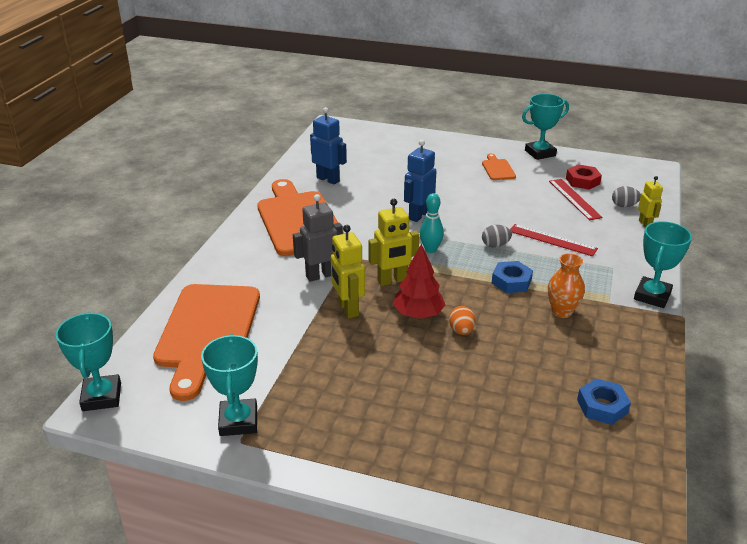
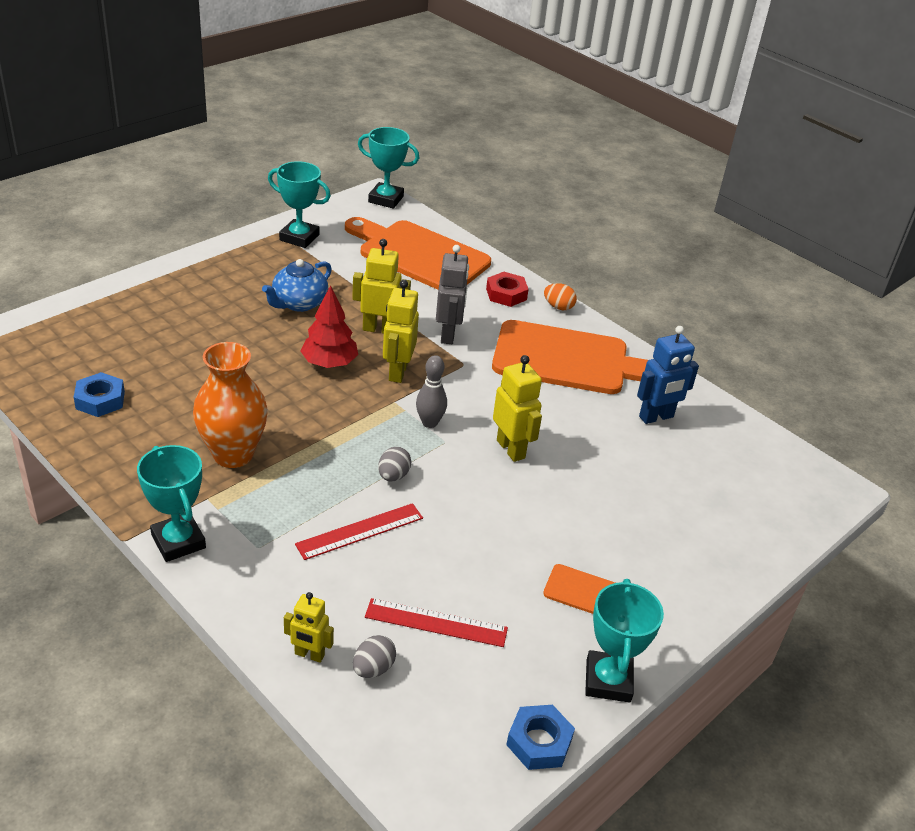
camera: 115 degrees right, 5 degrees up
(356, 366) = (299, 303): none -> blue teapot
(418, 215) = (511, 449): blue robot -> yellow robot
(430, 249) = (429, 423): turquoise bowling pin -> grey bowling pin
(461, 331) = (279, 376): orange egg -> orange egg (558, 307)
(511, 281) = (316, 448): blue nut -> blue nut (539, 742)
(562, 311) = (233, 454): orange vase -> orange vase, size x1.60
(582, 181) = (479, 671): red nut -> red nut (506, 294)

